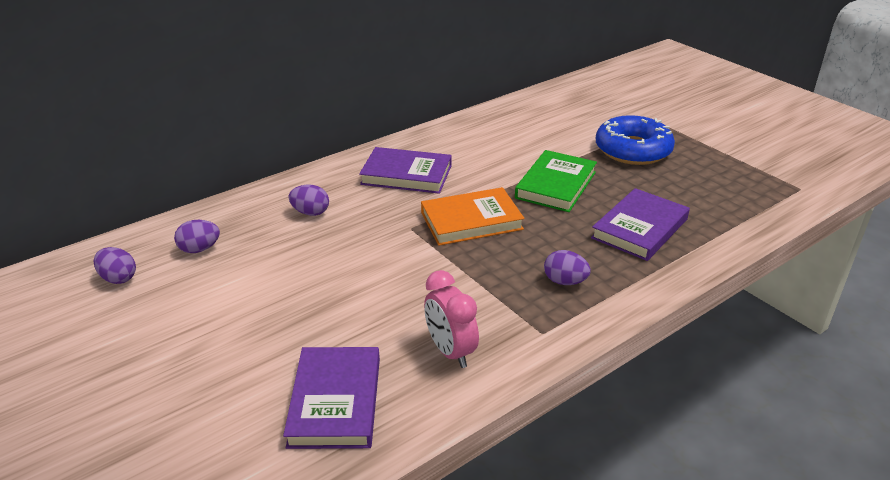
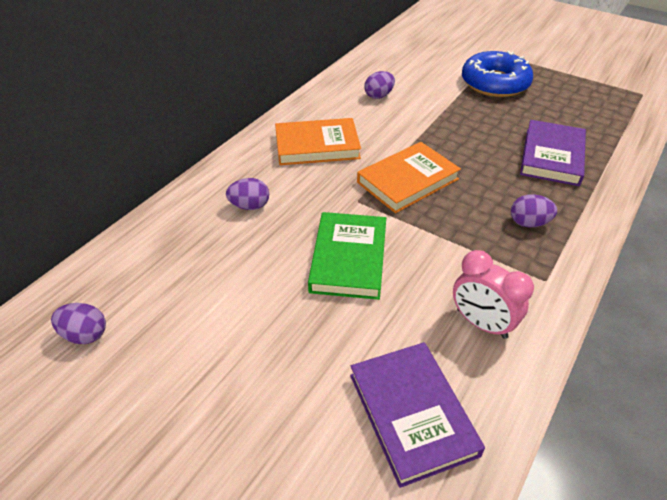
camera: 20 degrees left, 10 degrees up
(199, 249) = (158, 275): purple egg -> purple egg (379, 96)
(406, 175) = (317, 146): purple book -> orange book
(555, 185) = (455, 129): green book -> green book (348, 258)

